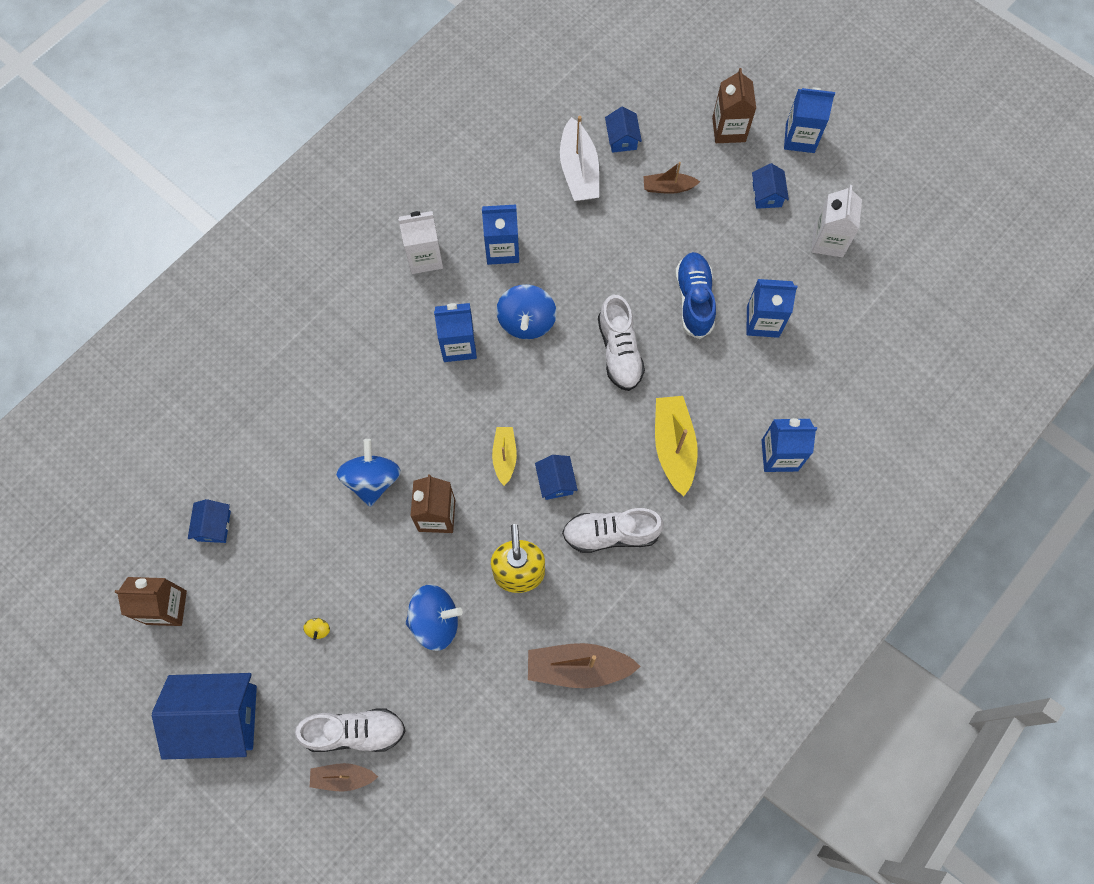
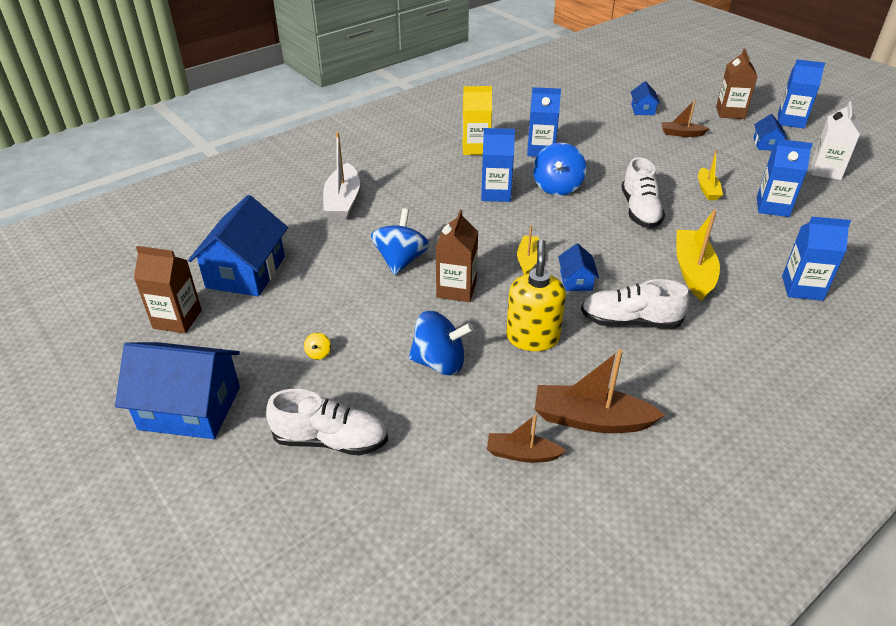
camera: 10 degrees right, 30 degrees down
(214, 526) = (246, 272): blue house -> blue house, size x2.07
(343, 777) = (305, 479): brown boat -> brown boat (522, 454)
(424, 257) = (476, 148): white carton -> yellow carton
(579, 170) = (607, 120): white boat -> white boat (343, 201)
(694, 300) = (707, 190): blue shoe -> yellow boat

